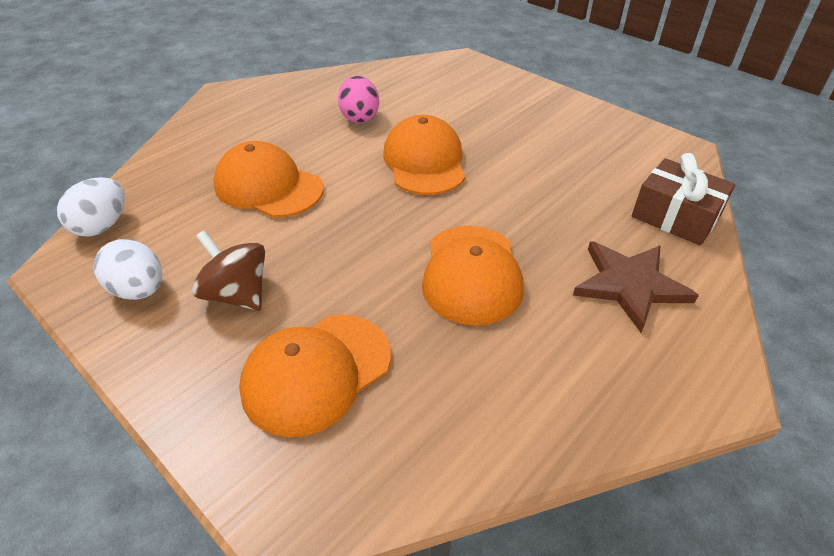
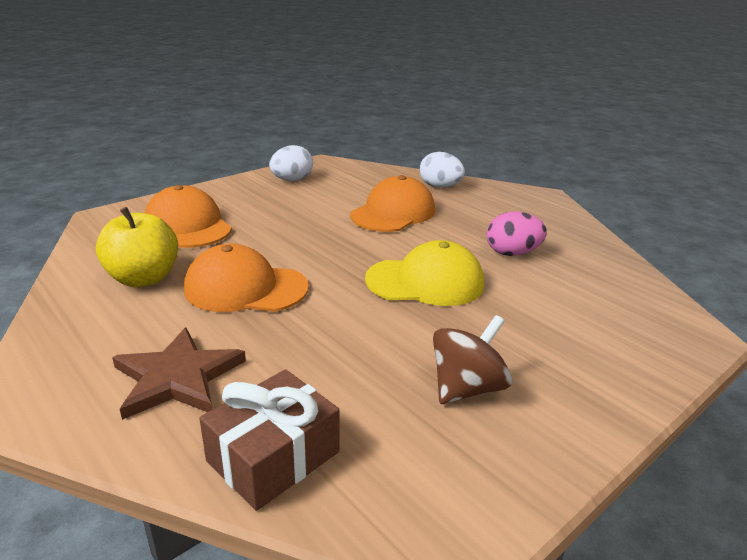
camera: 95 degrees right, 15 degrees down
(102, 226) = (358, 168): white egg -> white egg (440, 187)
(237, 294) = (273, 204): brown spinning top -> brown spinning top (466, 388)
(424, 161) = (425, 282): orange cap -> yellow cap
(478, 370) = (143, 278): none -> yellow apple

